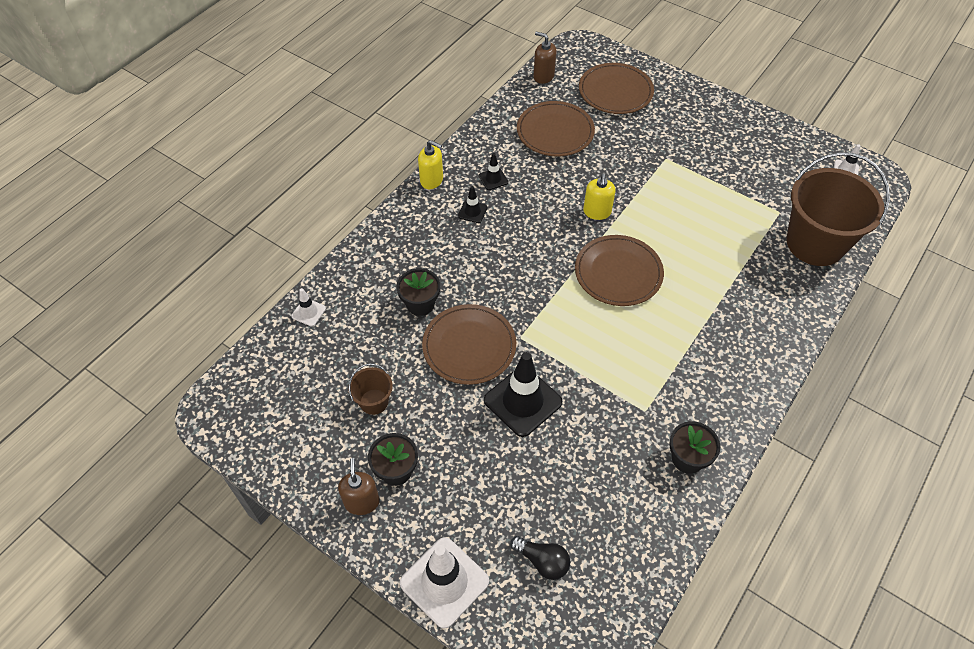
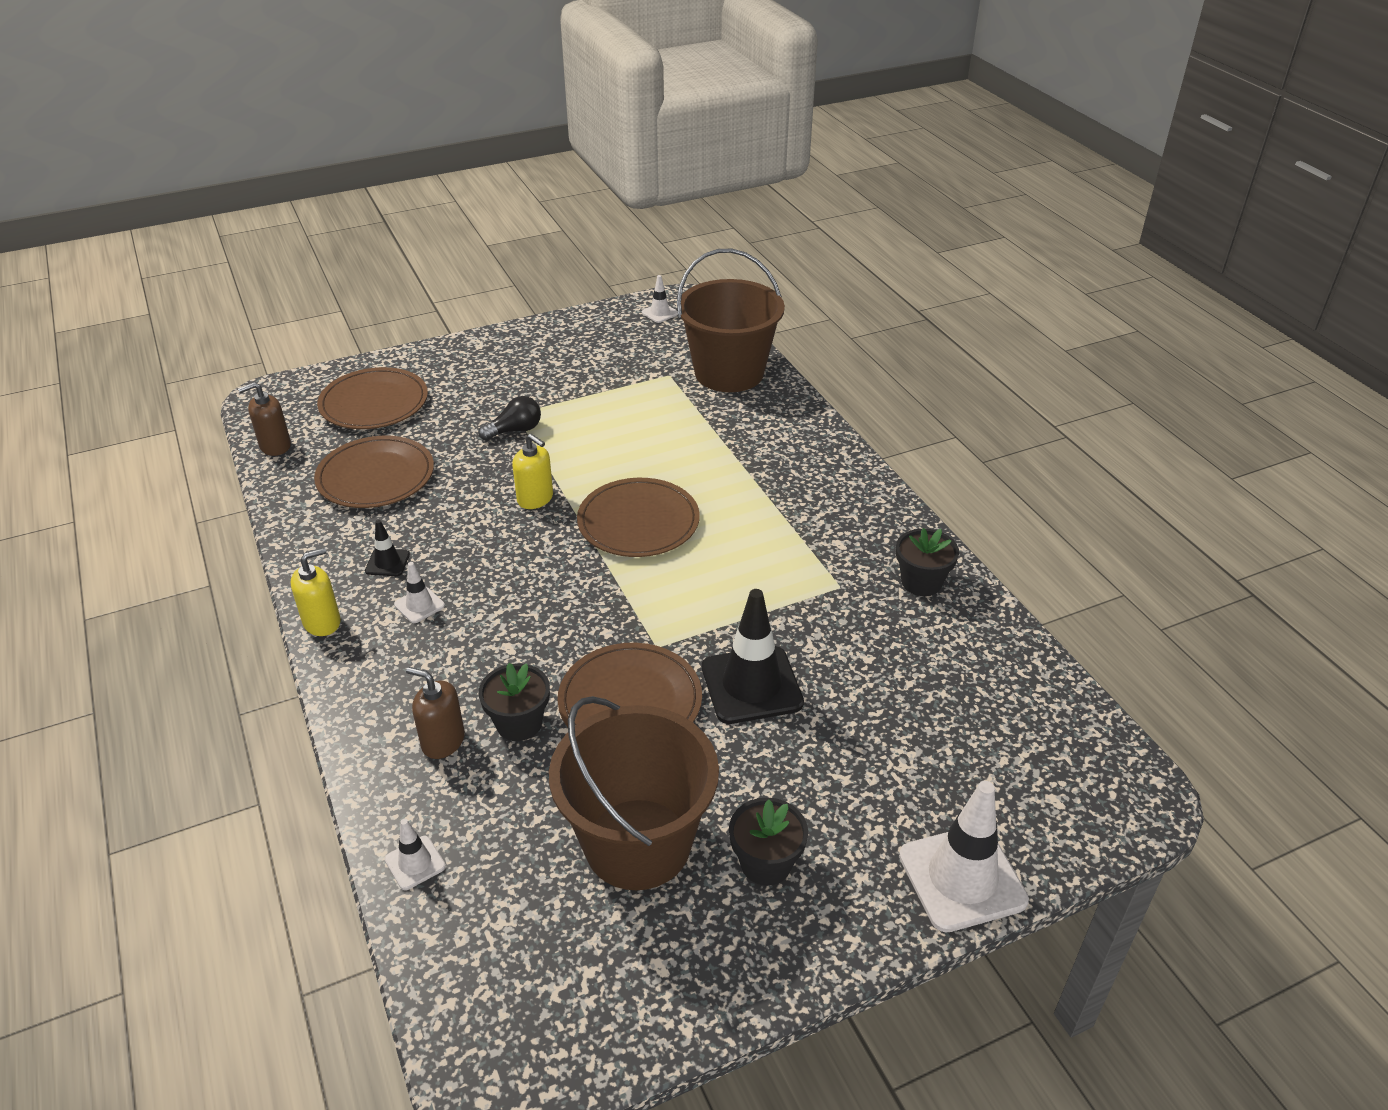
camera: 60 degrees left, 15 degrees down
(362, 502) = (791, 925): brown soap dispenser -> brown soap dispenser (443, 741)
(374, 401) = (638, 843): brown bucket -> brown bucket, size x2.26
(472, 212) = (419, 605): black traffic cone -> white traffic cone
(542, 561) = (982, 764): black light bulb -> black light bulb (515, 430)

